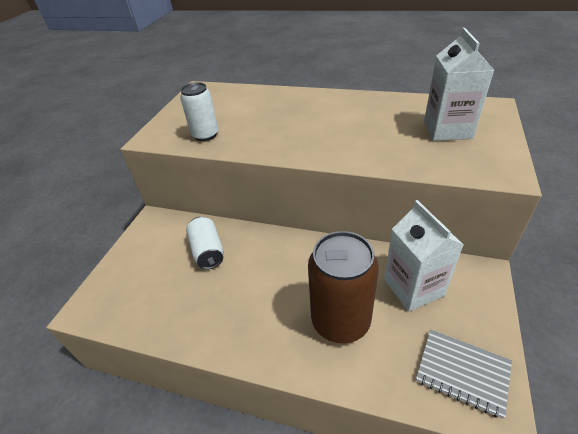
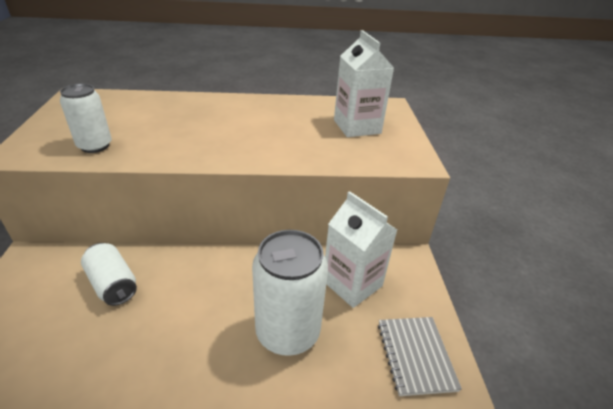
camera: 25 degrees left, 5 degrees down
(340, 321) = (287, 332): brown can -> white can
(462, 372) = (415, 356): grey notebook -> grey notebook turned 75 degrees clockwise

